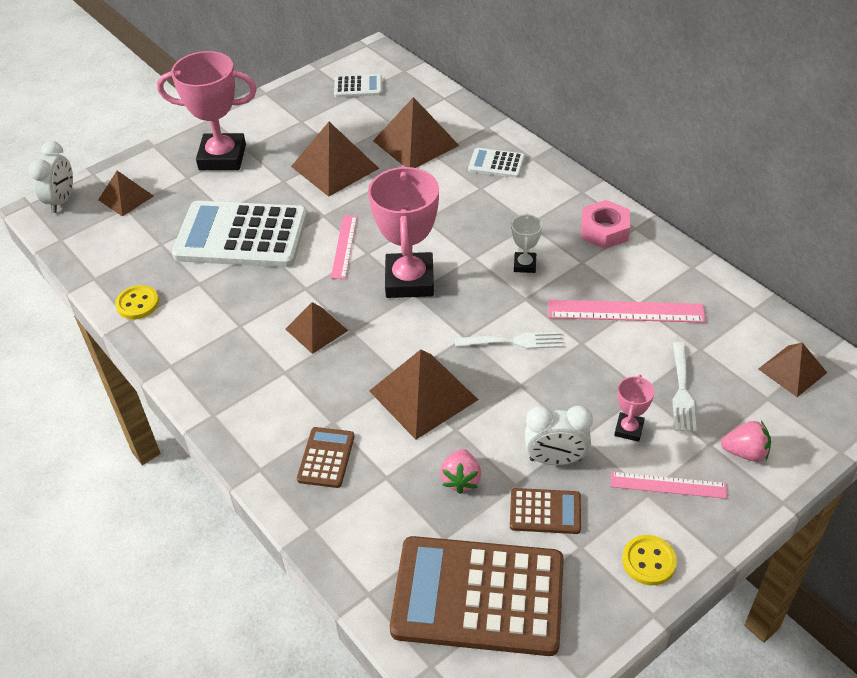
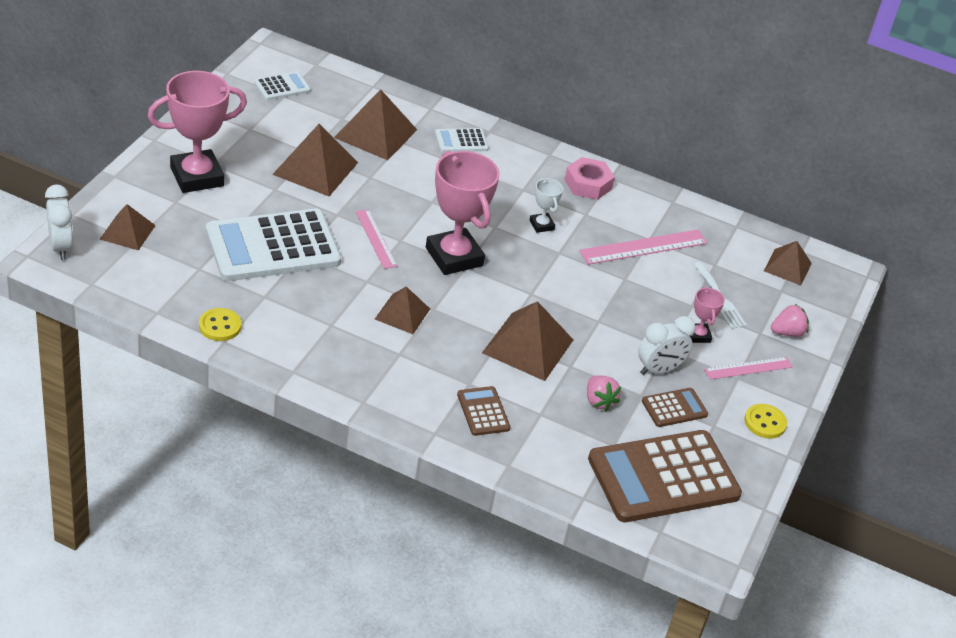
camera: 35 degrees left, 5 degrees down
(514, 341) = (572, 288): white fork -> none

